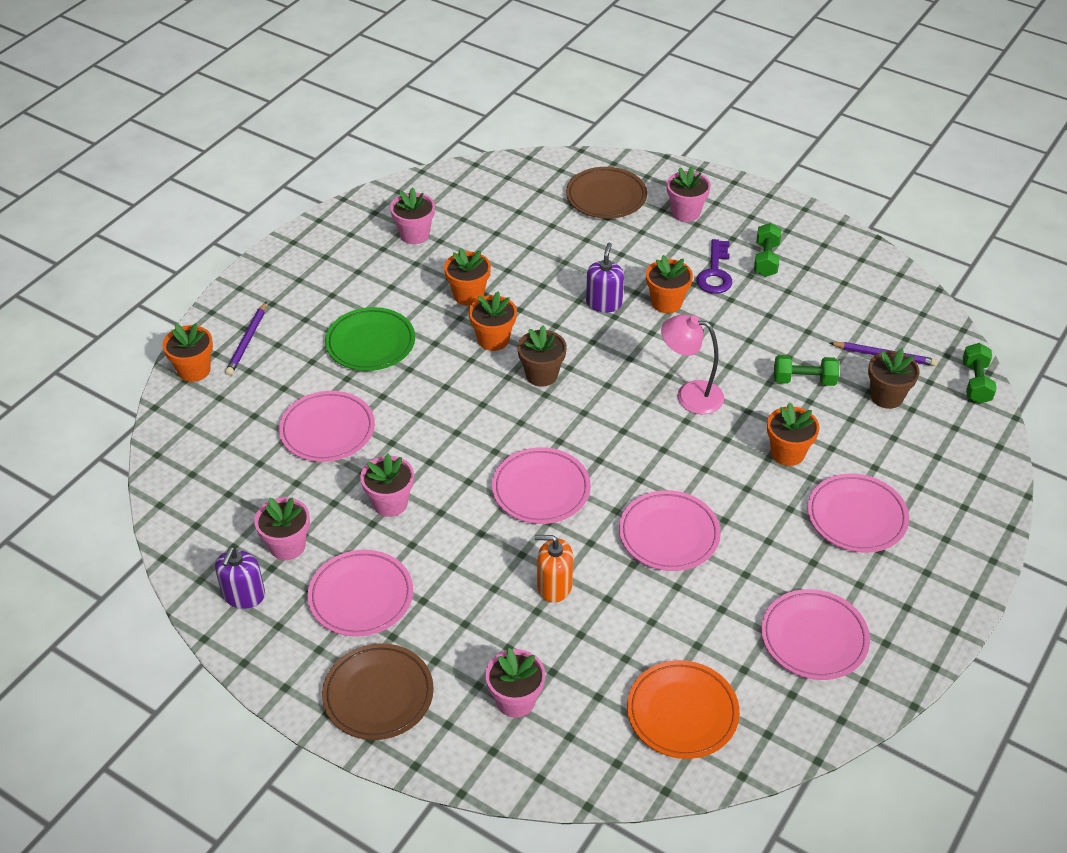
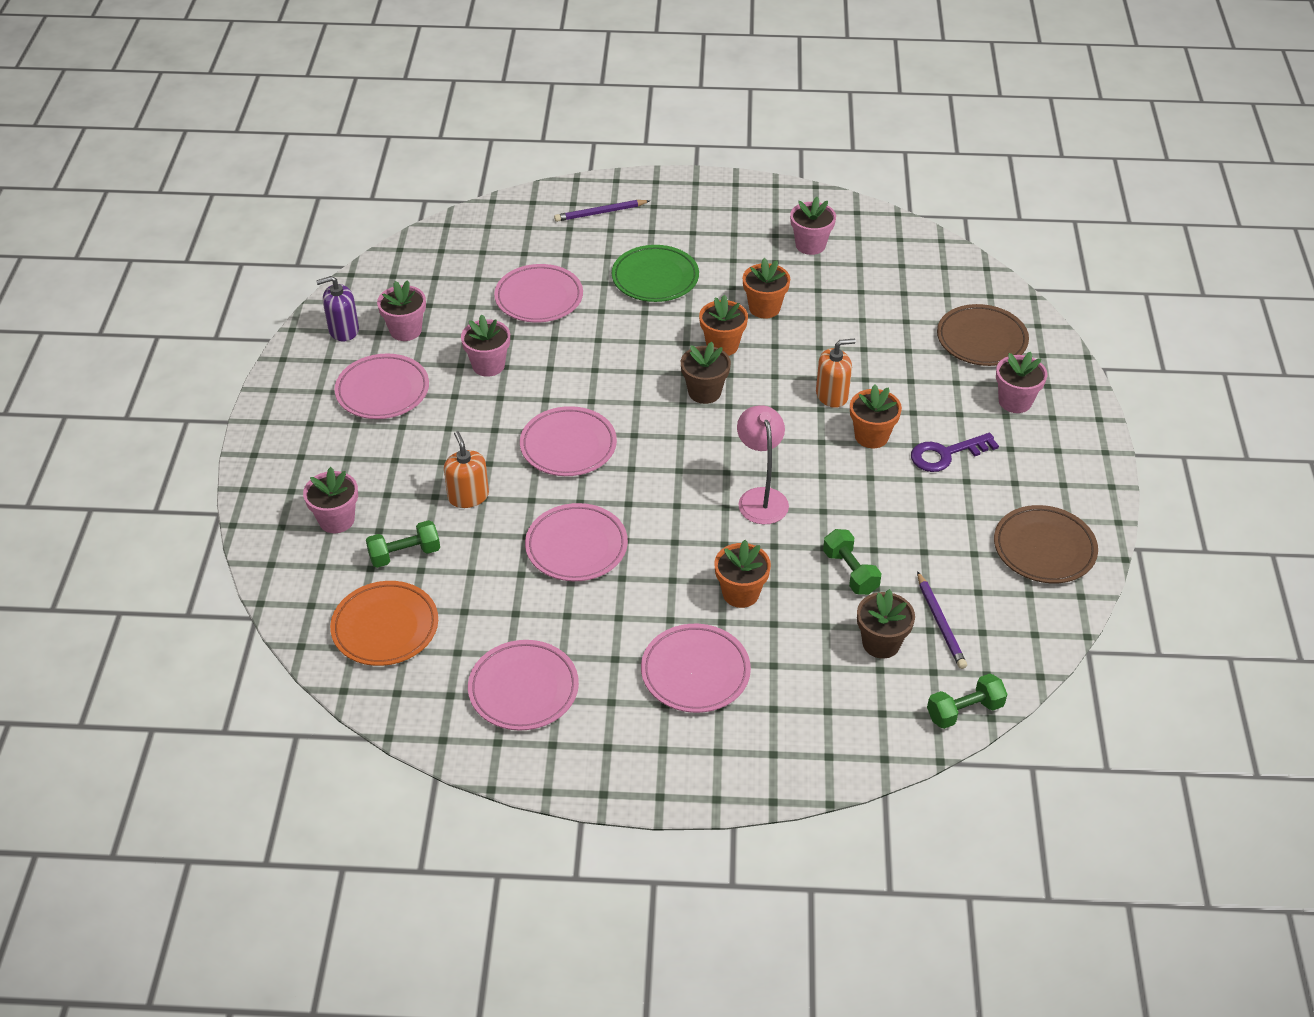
camera: 60 degrees right, 0 degrees up
(194, 370) = (546, 201): orange flower pot -> none
(378, 695) = (295, 441): brown plate -> brown plate (1044, 549)
(604, 303) = (832, 395): purple soap dispenser -> orange soap dispenser
(766, 260) = (1001, 484): green dumbbell -> green dumbbell (404, 554)

